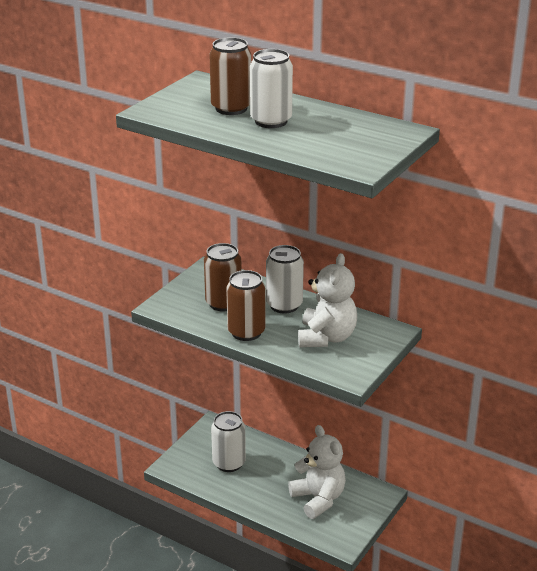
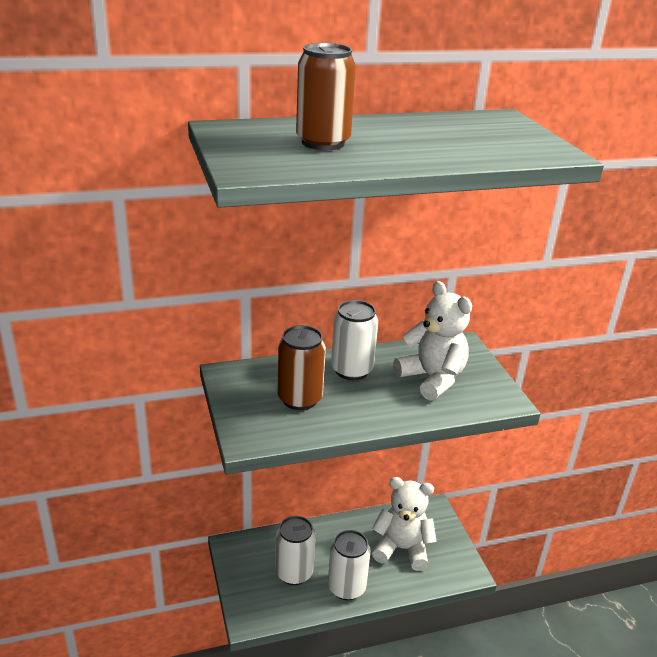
camera: 50 degrees left, 0 degrees up
(246, 332) = (366, 414): brown can -> none
(271, 121) = (388, 142): white can -> white can (346, 587)

